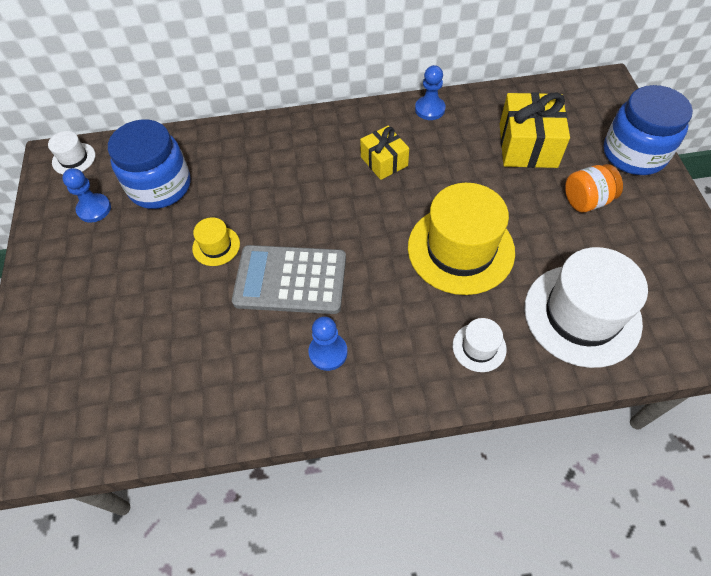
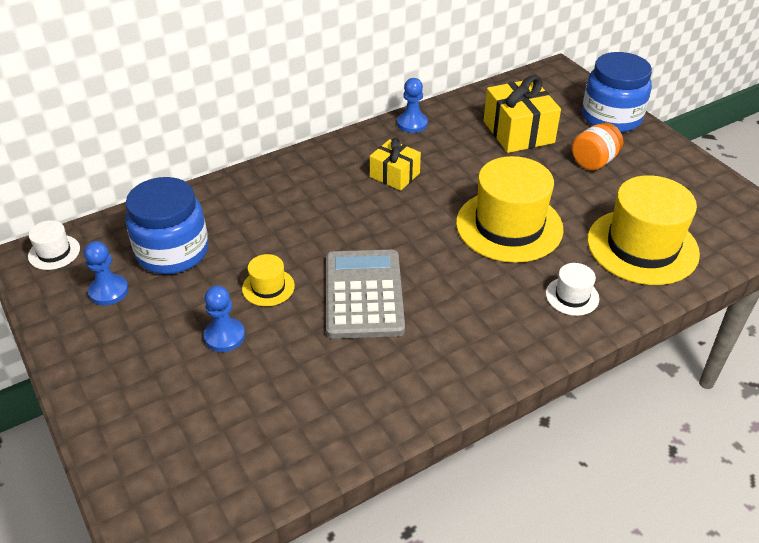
camera: 25 degrees left, 15 degrees down
(290, 280) = (363, 294): grey calculator -> grey calculator turned 105 degrees clockwise
(328, 352) = (438, 342): blue pawn -> blue pawn (224, 336)
(582, 315) = (642, 246): white hat -> yellow hat

